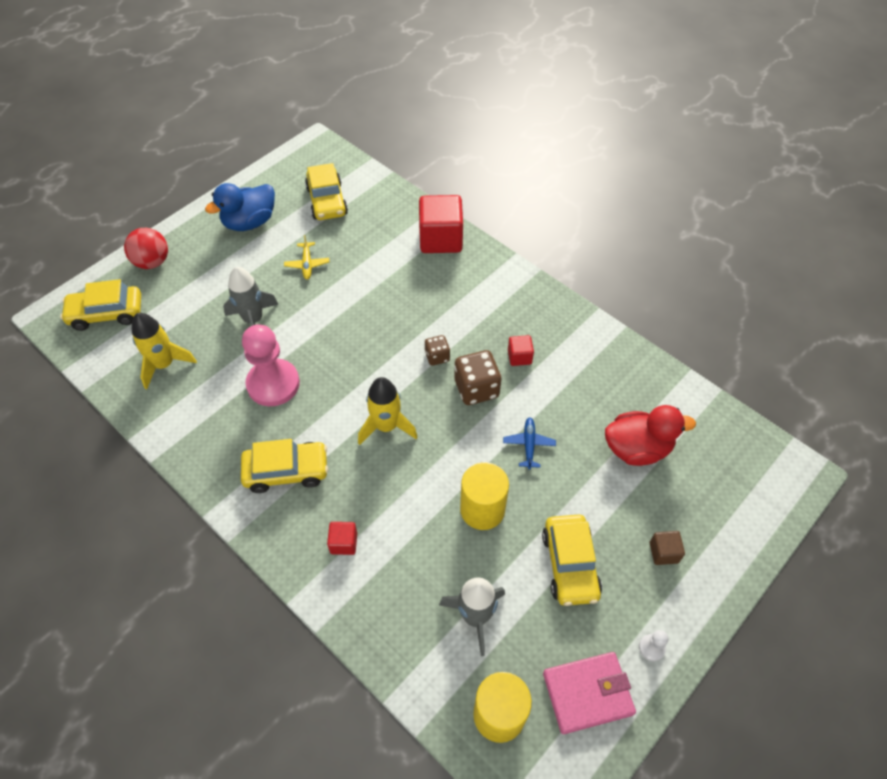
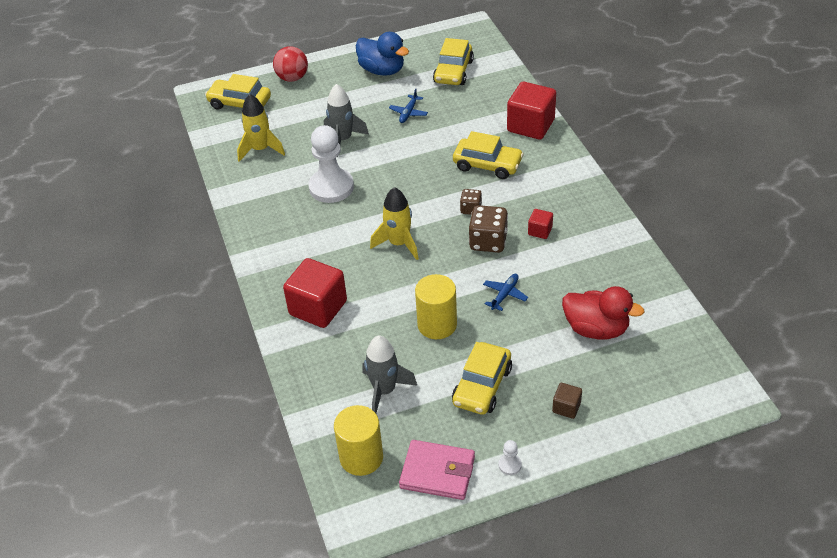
camera: 30 degrees right, 10 degrees down
(250, 222) = (382, 70): blue duck -> blue duck turned 135 degrees counterclockwise
(273, 384) = (331, 187): pink pawn -> white pawn
(286, 471) = (305, 247): yellow car -> yellow car (487, 165)
(307, 264) = (408, 113): yellow plane -> blue plane
(343, 543) = (318, 308): red cube -> red cube, size x2.09

